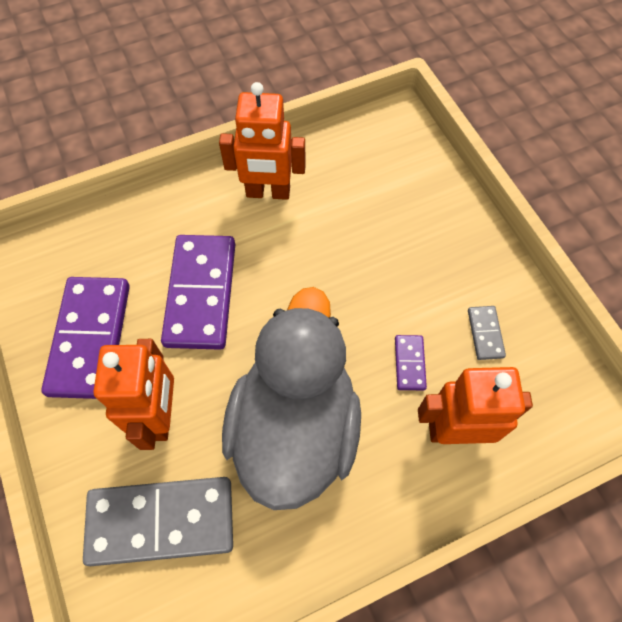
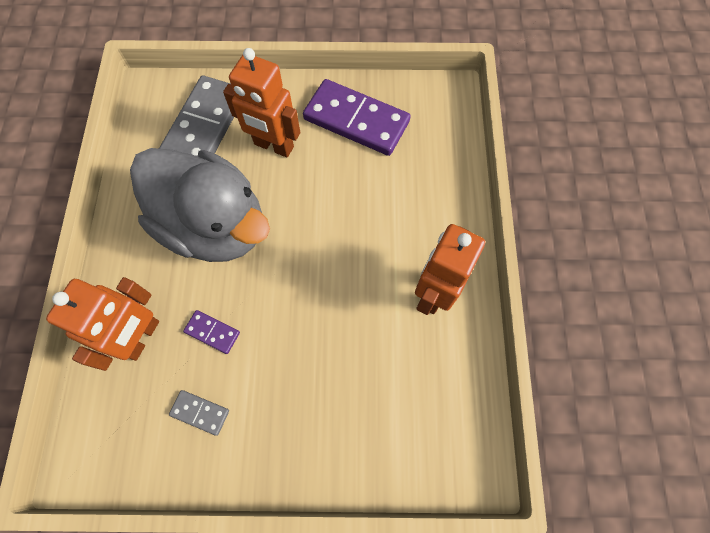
camera: 115 degrees right, 5 degrees up
(200, 293) = (357, 202): purple domino -> none

